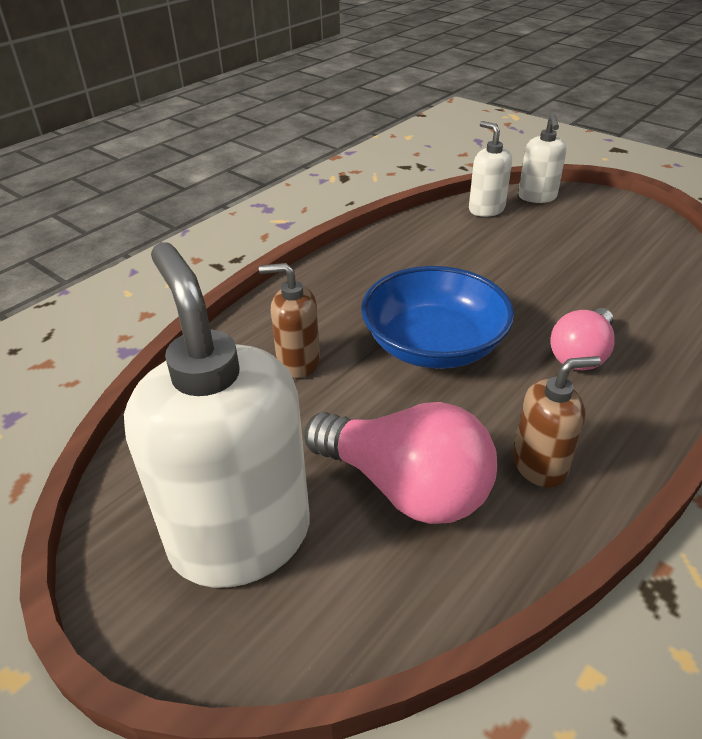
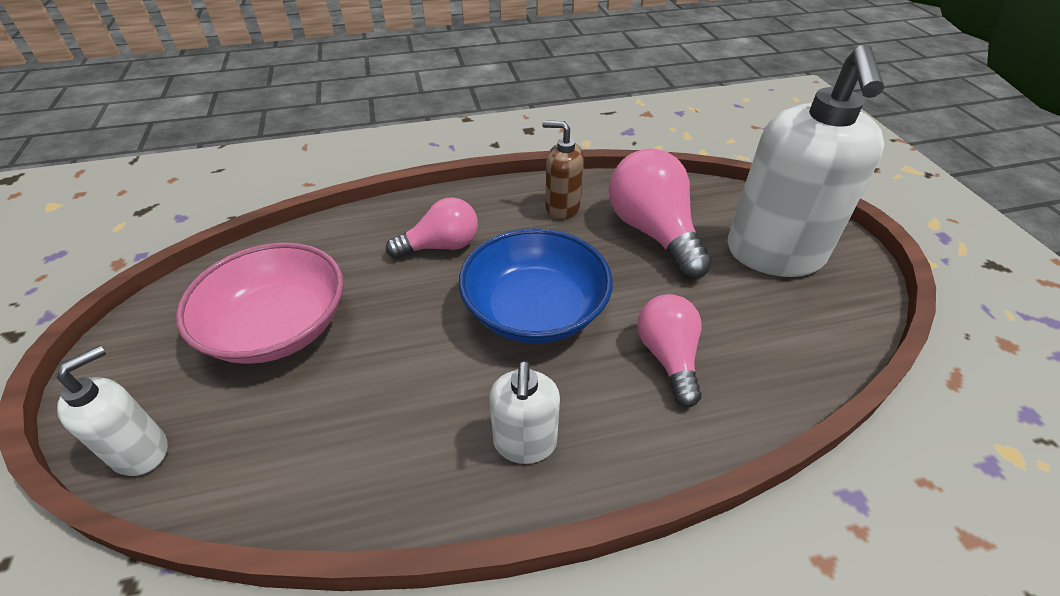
camera: 145 degrees left, 5 degrees up
(298, 362) = (668, 357): brown soap dispenser -> pink light bulb
(486, 209) = (230, 471): white soap dispenser -> white soap dispenser (525, 443)
(581, 255) = (278, 327): none -> pink bowl

